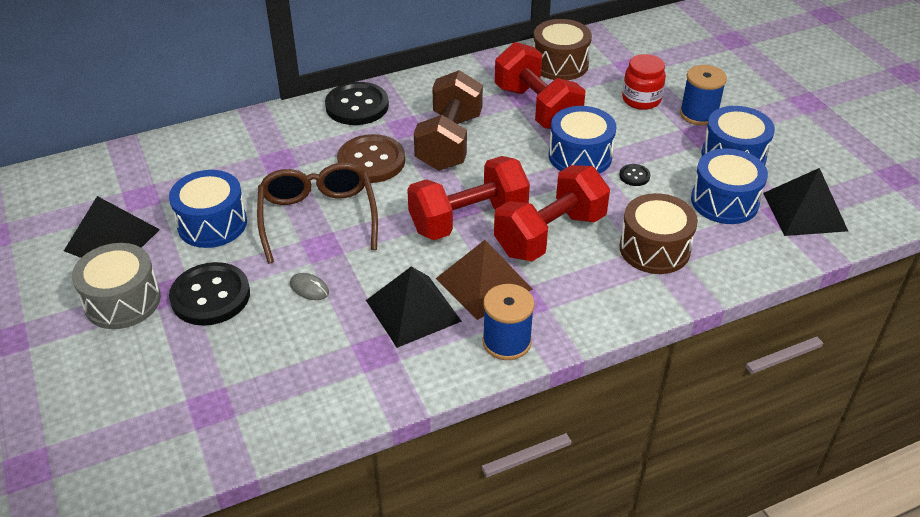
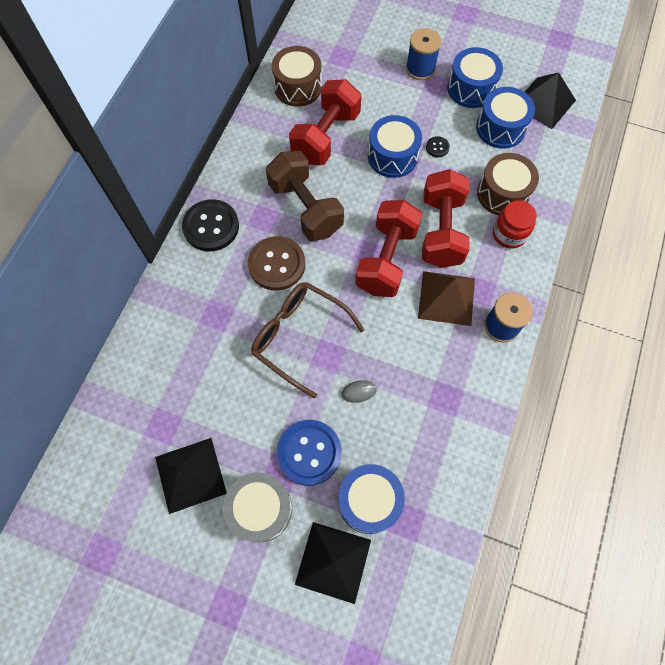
camera: 45 degrees left, 25 degrees up
(210, 296) = (309, 452): black button -> blue button
(212, 224) = (239, 402): blue drum -> blue drum (369, 501)
(413, 310) = (432, 351): black pyramid -> black pyramid (333, 562)
(537, 108) = (326, 137): red dumbbell -> red dumbbell turned 75 degrees counterclockwise
(641, 99) = (377, 81): red jar -> red jar (509, 234)

